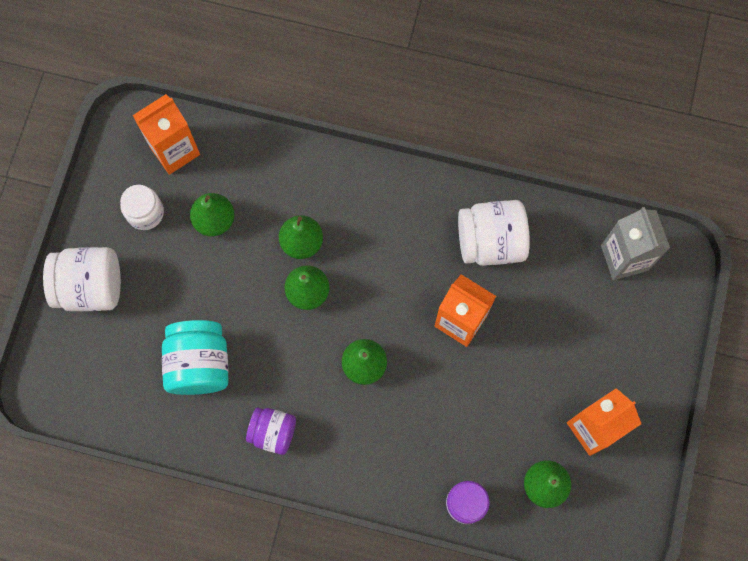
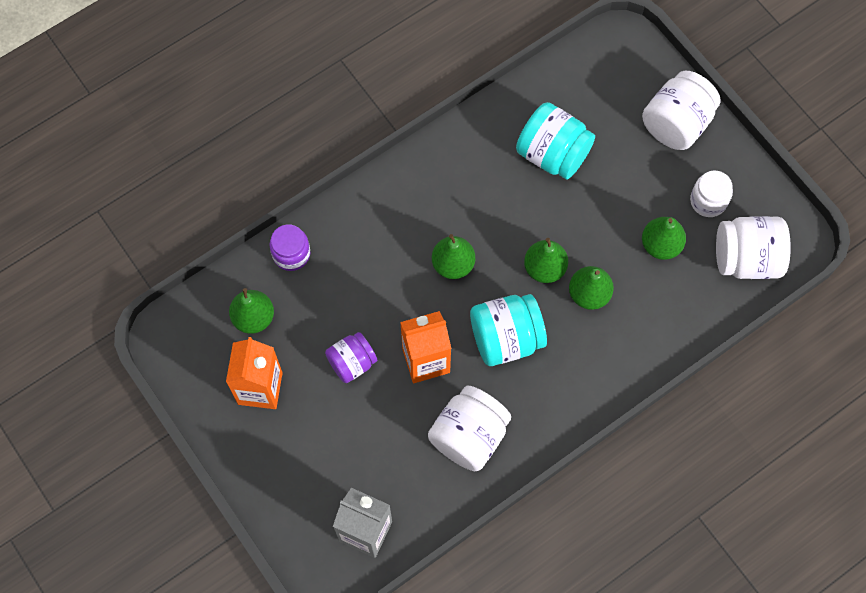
camera: 130 degrees right, 5 degrees down
(174, 150) = (746, 259): orange carton -> white jar
(273, 432) = (458, 166): purple jar -> purple jar (352, 363)
(391, 276) = (506, 338): none -> turquoise jar

